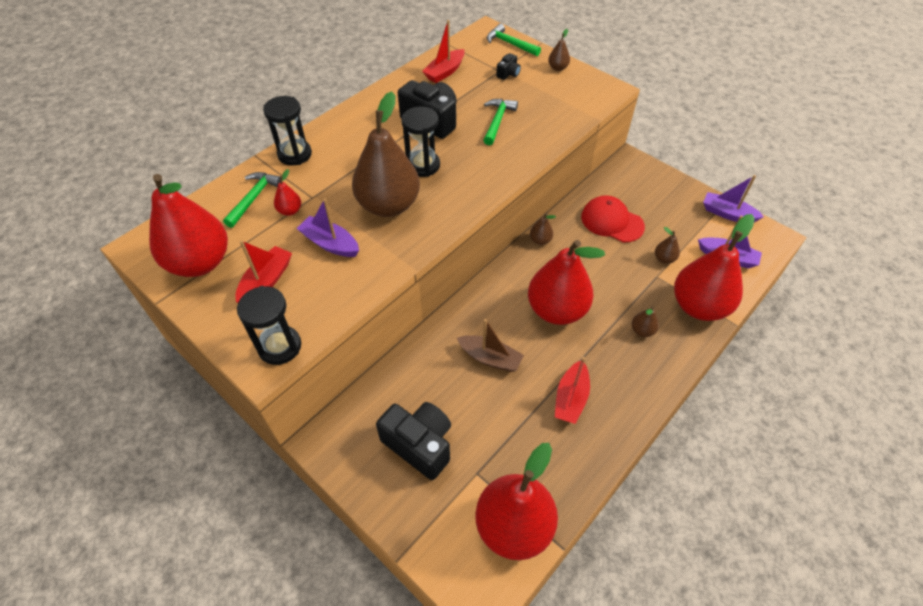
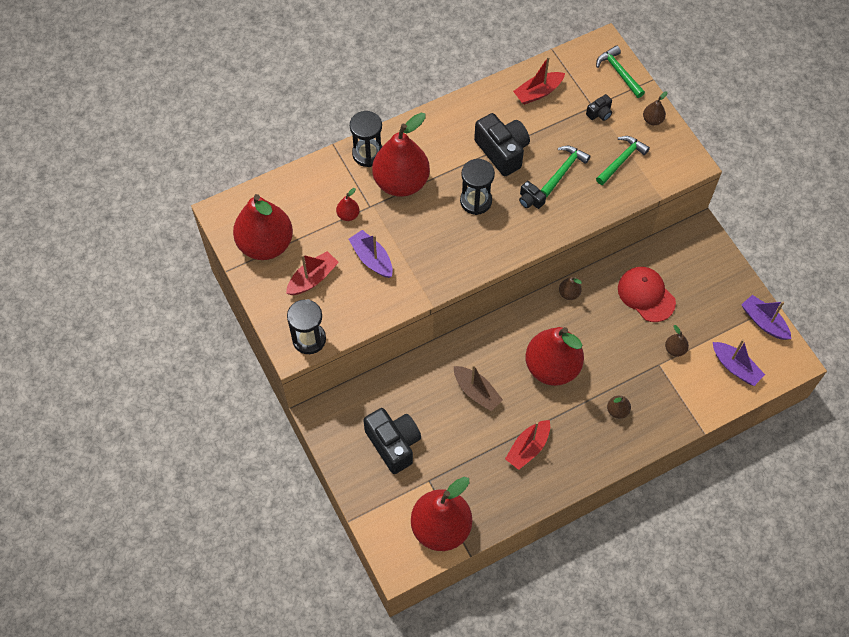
camera: 20 degrees right, 10 degrees up
(254, 198) = (322, 192): green hammer -> green hammer (622, 160)
(389, 205) = (431, 235): brown pear -> none
(477, 151) = (530, 200): none -> black camera
(699, 306) = (680, 405): red pear -> red pear (401, 182)

